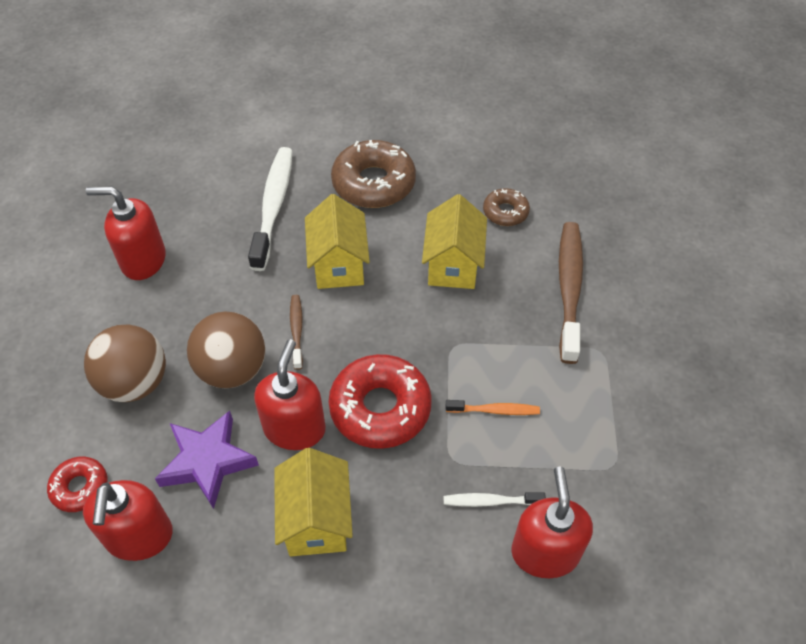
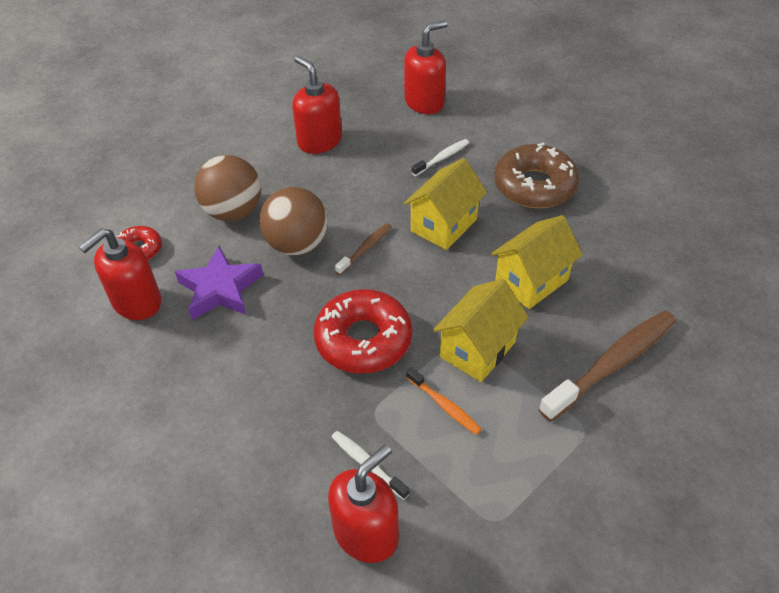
camera: 45 degrees right, 5 degrees down
(273, 206) = (442, 158): white toothbrush -> white toothbrush, size x0.50
(294, 428) = (293, 309): red soap dispenser -> red soap dispenser (424, 102)
(316, 520) = (241, 377): yellow house -> yellow house (477, 349)
(505, 212) = (622, 271): brown donut -> none

